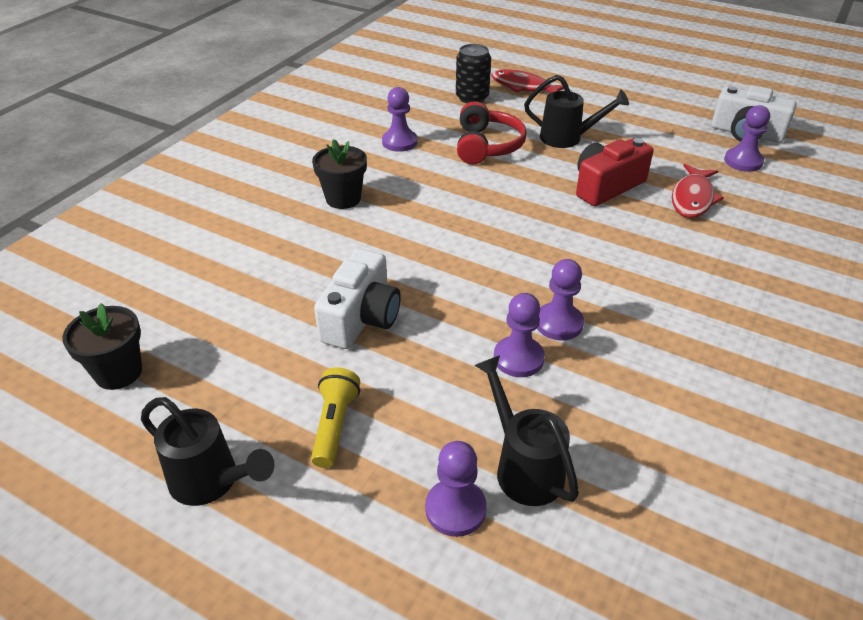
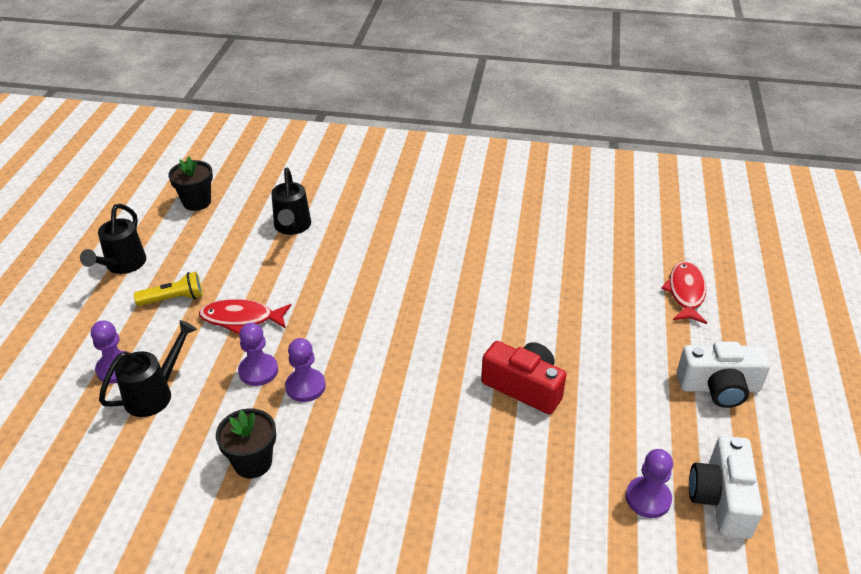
camera: 70 degrees right, 0 degrees up
(343, 199) = (414, 233): black flower pot -> black flower pot (253, 462)
(361, 318) = (276, 282): white camera -> white camera (719, 387)
(399, 142) = (517, 239): purple pawn -> none
(472, 98) = (632, 262): black can -> none
(487, 146) = (547, 292): red headphones -> none
(567, 138) = (599, 344): black watering can -> black watering can (292, 227)
(692, 198) = (540, 457): red fish -> red fish (241, 318)

